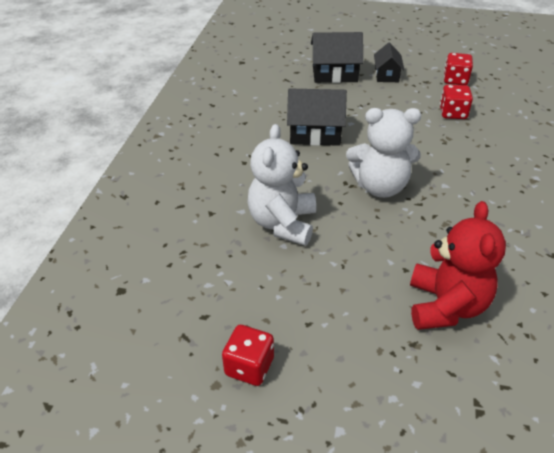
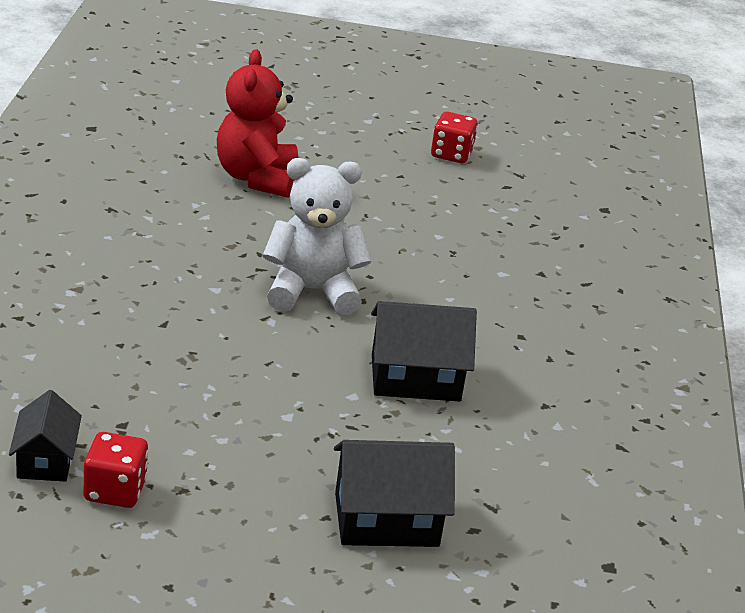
camera: 170 degrees right, 10 degrees down
(283, 223) = (444, 257): white teddy bear -> none
(386, 75) = (268, 511): black house -> black house (46, 460)
(453, 113) = (155, 407): red dice -> none

